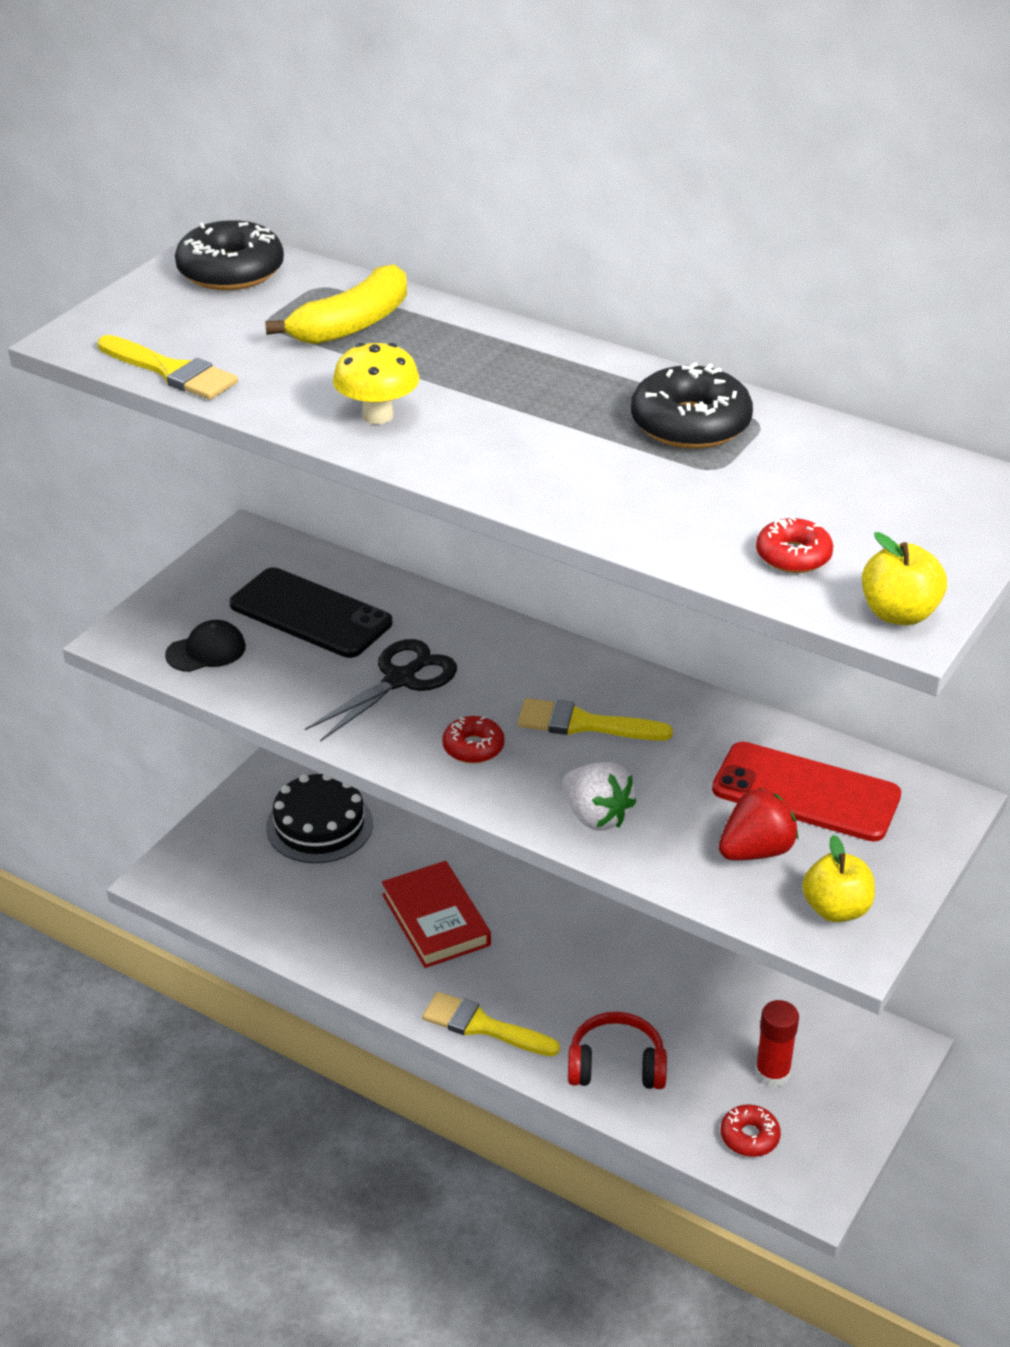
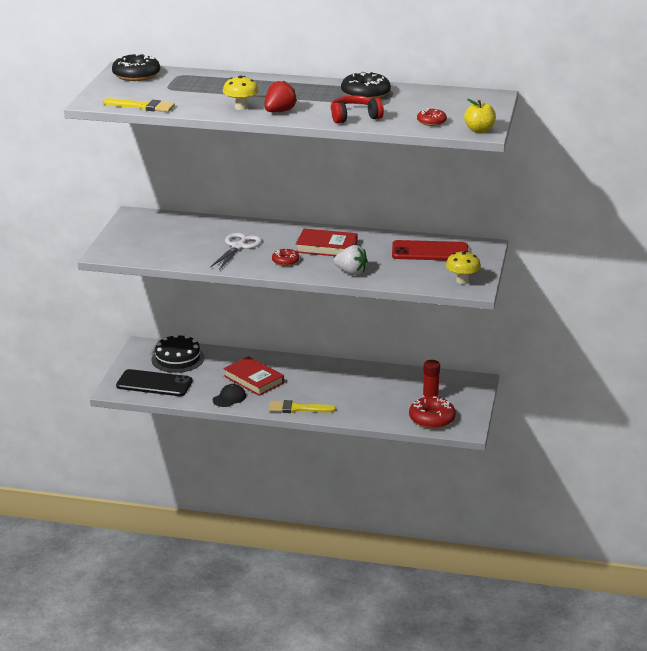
camera: 20 degrees left, 10 degrees down
(206, 651) = (145, 252): black cap -> black cap (229, 398)
(310, 614) = (182, 233): black phone -> black phone (154, 384)
(352, 324) = (204, 84): yellow banana -> none
(400, 679) = (238, 247): black scissors -> white scissors
(583, 724) = (326, 247): yellow brush -> red book
(616, 1066) = (363, 409): red headphones -> red headphones (354, 117)
(749, 1136) = (432, 419): red donut -> red donut, size x1.74
(755, 851) = (421, 271): red strawberry -> red strawberry (279, 111)
(836, 909) = (462, 281): yellow apple -> yellow mushroom

